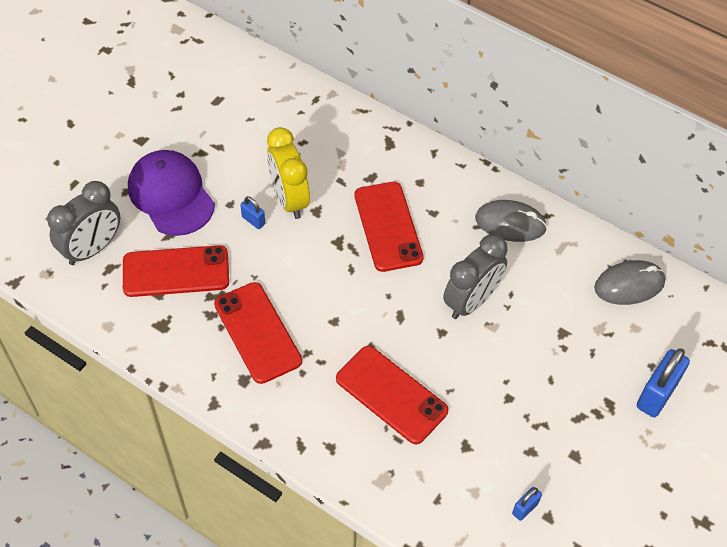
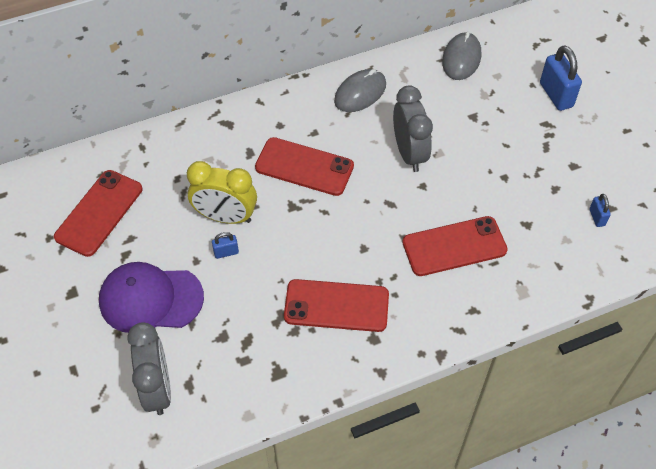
camera: 55 degrees left, 0 degrees up
(176, 272) = (233, 335): red phone -> red phone (99, 213)

